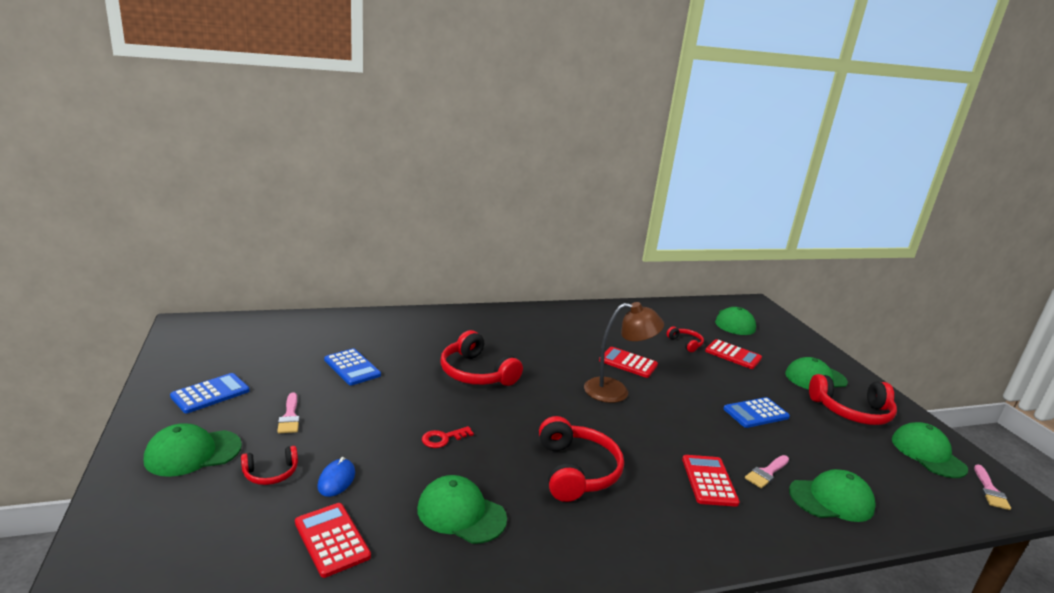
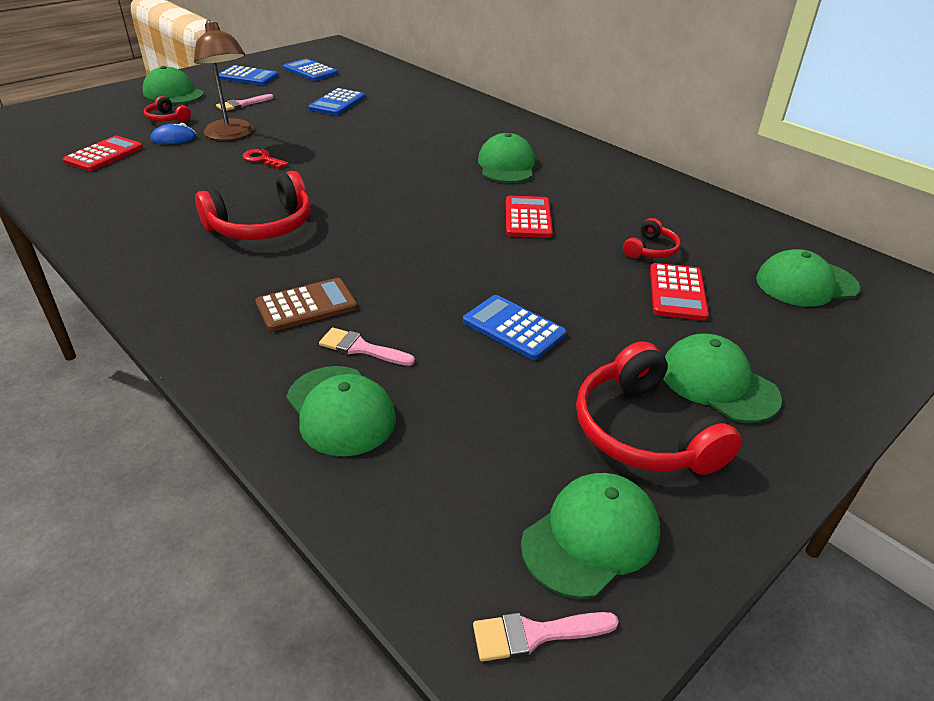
camera: 65 degrees right, 15 degrees up
(247, 357) = (310, 71): none -> blue calculator
(461, 513) = (160, 189): green cap -> green cap (506, 165)
(476, 373) = (391, 147): red headphones -> none
(616, 391) = (446, 221): brown lamp -> brown lamp (231, 135)
(709, 481) = (306, 305): red calculator -> brown calculator

